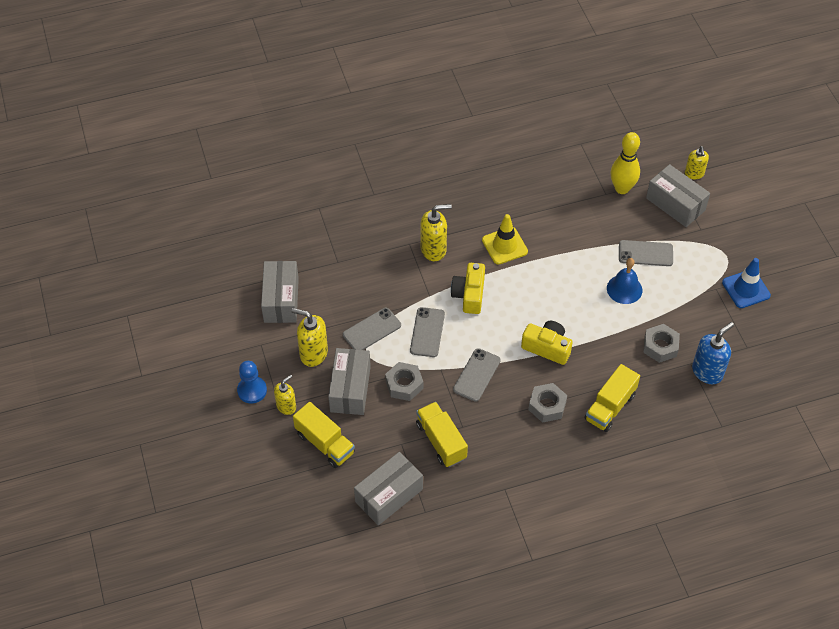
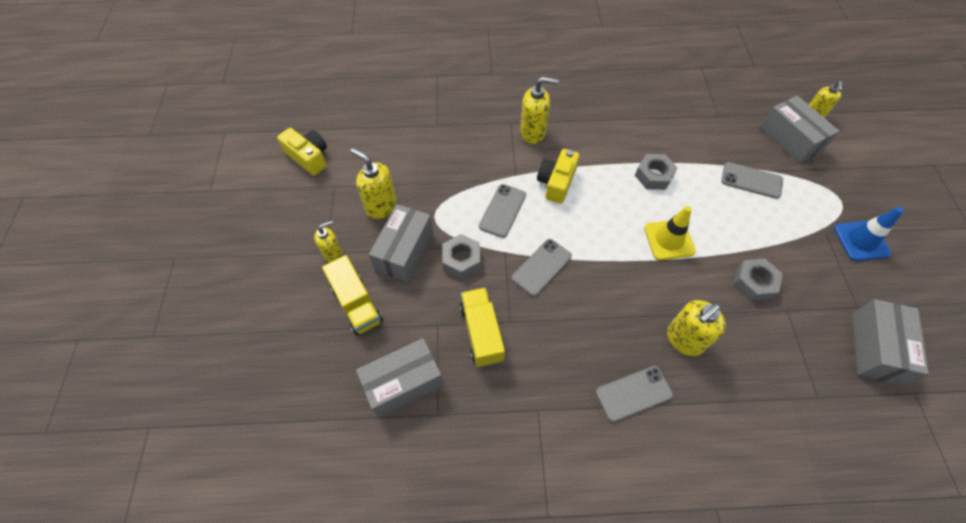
camera: 15 degrees right, 5 degrees up
(252, 390) = (306, 229): blue pawn -> none
(281, 300) = (370, 148): grey box -> grey box (875, 348)
(372, 330) = (447, 196): grey phone -> grey phone (634, 393)
(504, 246) = (604, 143): yellow traffic cone -> yellow traffic cone (669, 240)
(547, 347) = (625, 255): yellow camera -> yellow camera (309, 157)
(547, 406) = (611, 320): grey nut -> grey nut (653, 176)
(610, 407) = (684, 339): yellow truck -> yellow soap dispenser
(622, 188) = (736, 114): yellow bowling pin -> none
(624, 289) = (722, 212): blue bell -> none
(707, 372) = (806, 325): blue soap dispenser -> none

